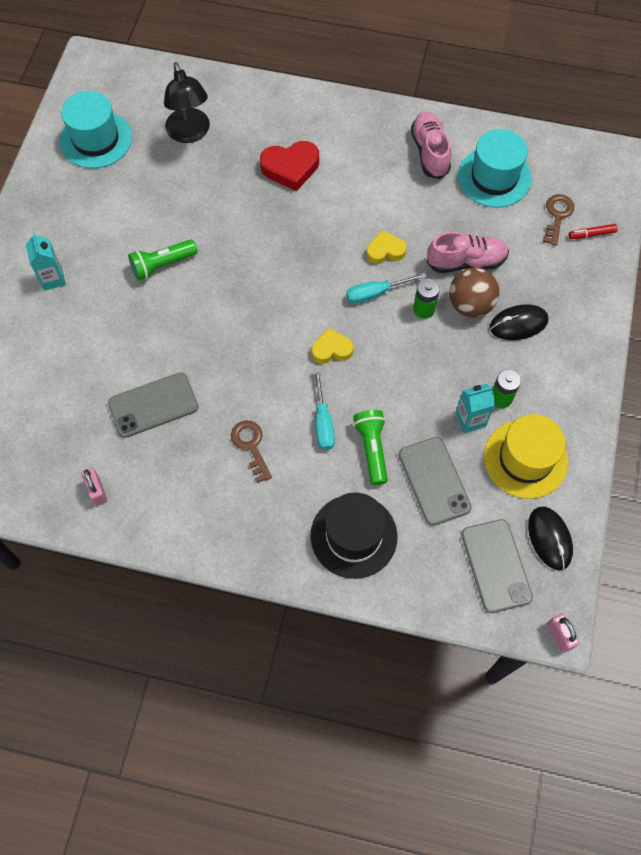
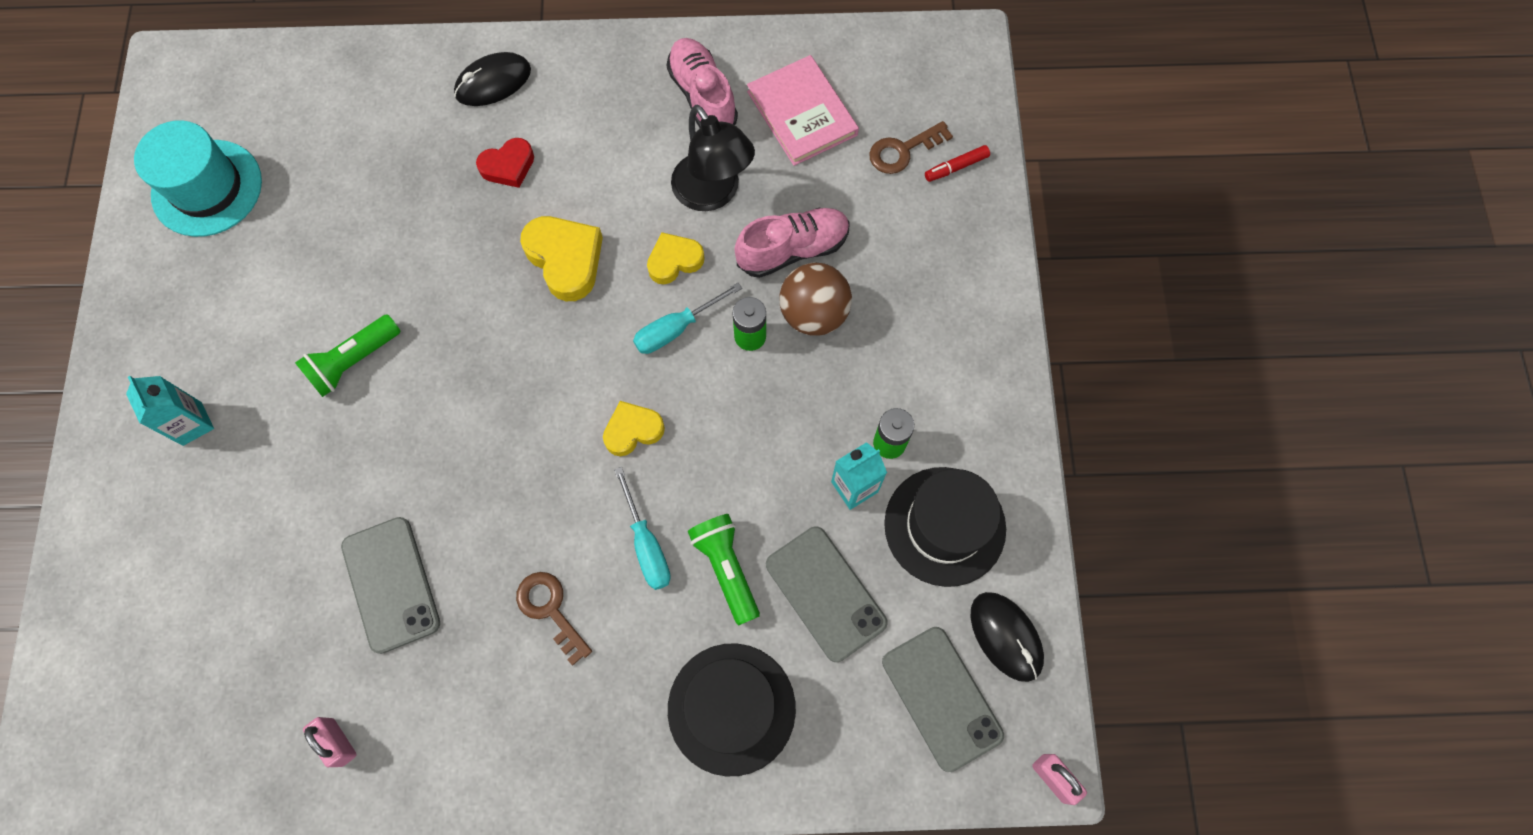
camera: 15 degrees left, 5 degrees up
(153, 405) = (391, 584): grey phone -> grey phone turned 75 degrees counterclockwise
(190, 133) = (347, 147): black lamp -> black lamp (713, 194)
(290, 168) = (508, 166): red heart -> red heart, size x0.64
(313, 234) = (565, 259): none -> yellow heart
(494, 177) = (802, 113): turquoise hat -> pink book
(518, 324) = (887, 326): black mouse -> black mouse (493, 82)
(525, 459) = (945, 526): yellow hat -> black hat
(557, 216) = (903, 150): brown key -> brown key turned 120 degrees counterclockwise

